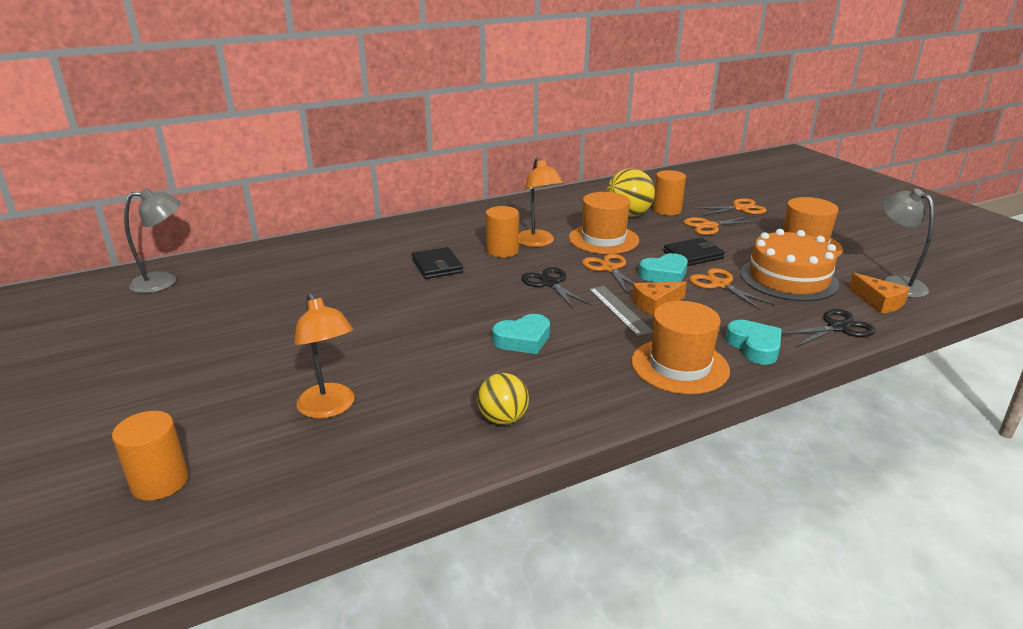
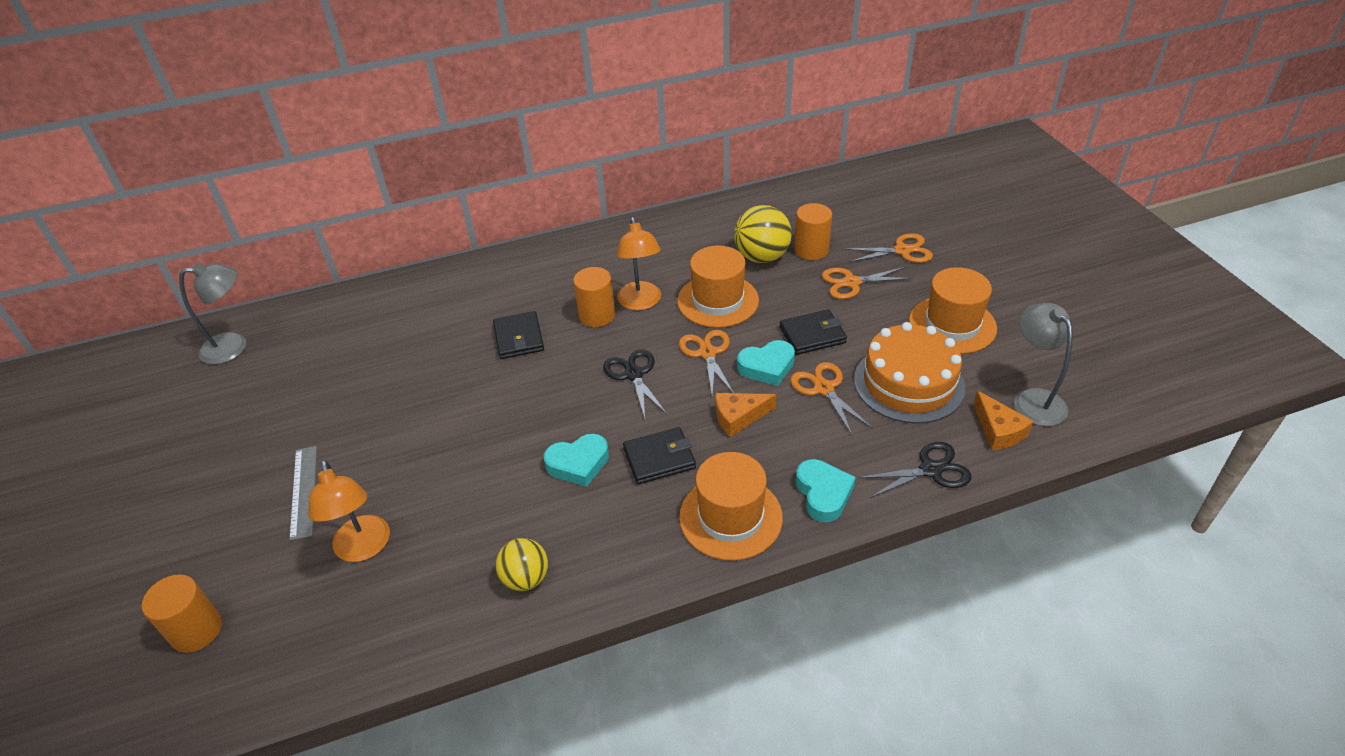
camera: 10 degrees right, 15 degrees up
(596, 333) = (659, 458): none -> black wallet
(619, 310) = (696, 424): grey ruler -> grey ruler (304, 491)

